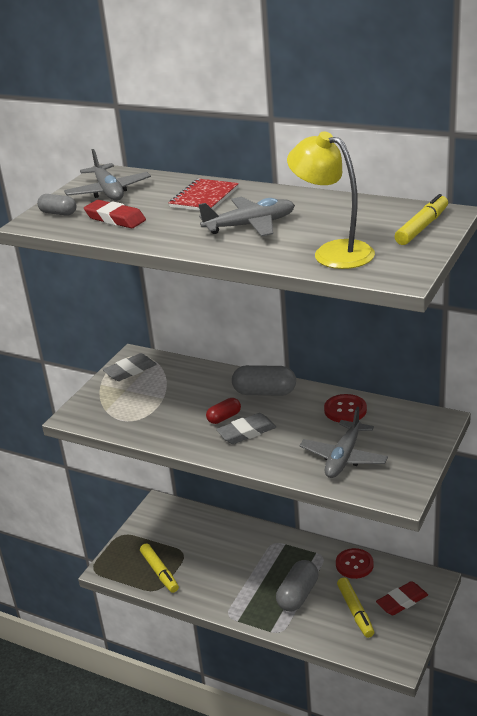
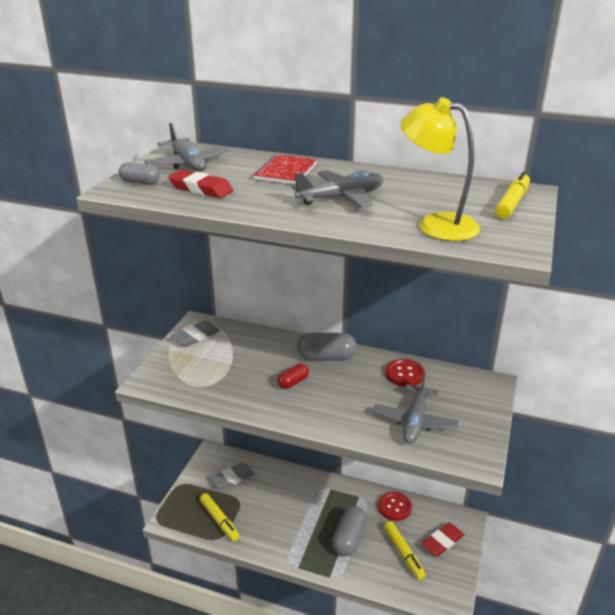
camera: 10 degrees left, 0 degrees up
(246, 432) = (317, 397): grey eraser -> grey eraser (232, 478)

